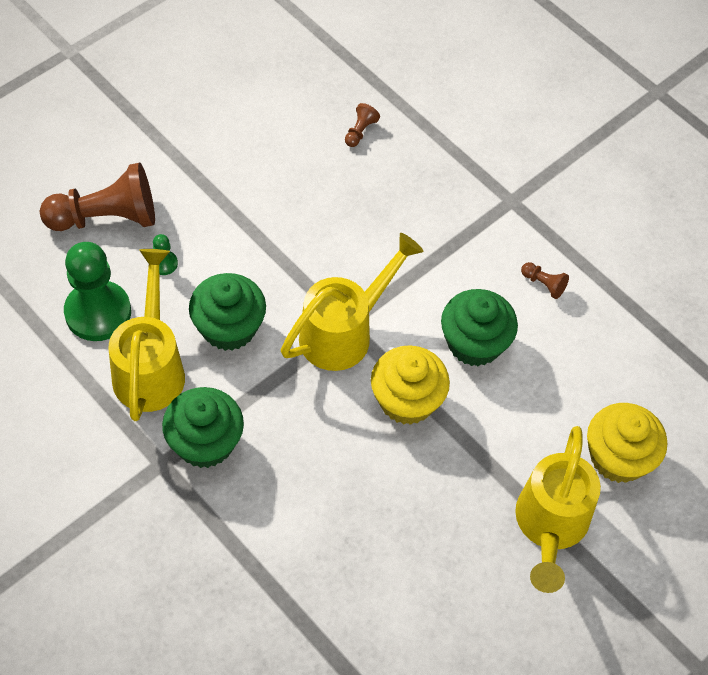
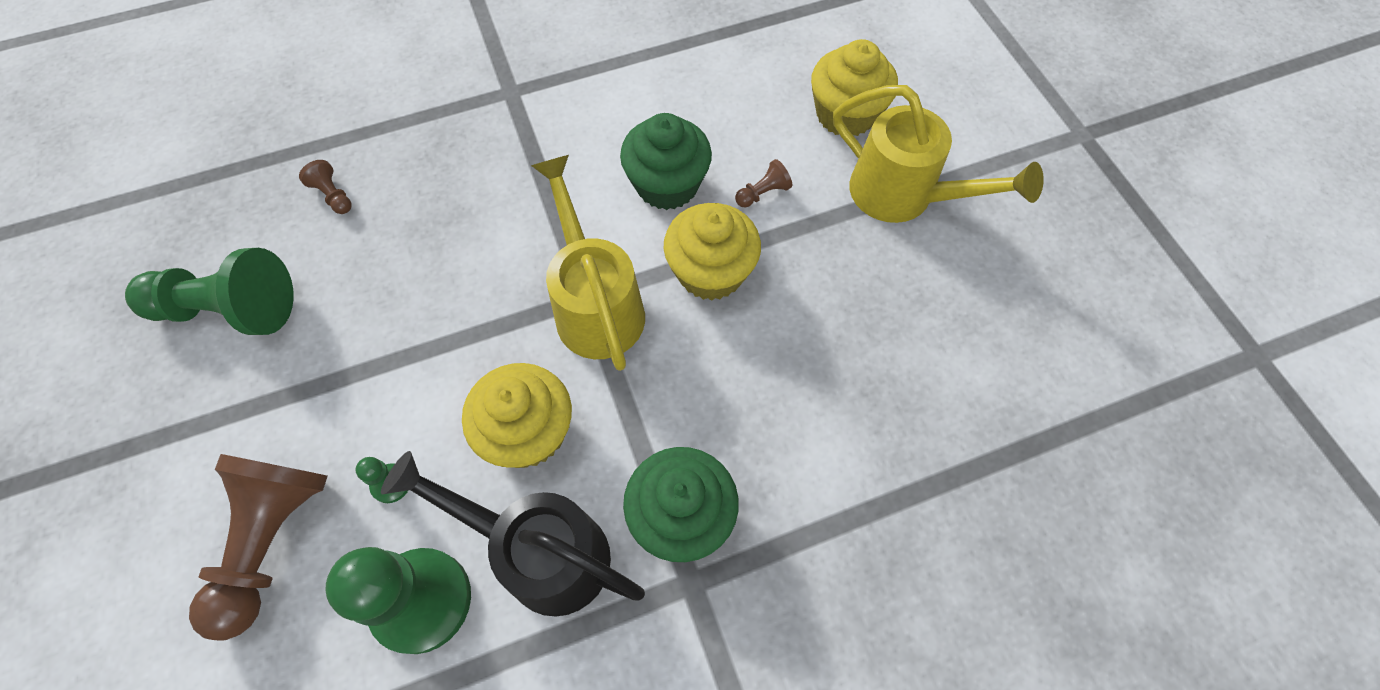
camera: 65 degrees left, 5 degrees up
(150, 367) = (541, 552): yellow watering can -> black watering can
(229, 327) = (528, 432): green cupcake -> yellow cupcake
(246, 118) = (230, 310): none -> green pawn
(543, 284) = (625, 101): brown pawn -> brown pawn (763, 193)

